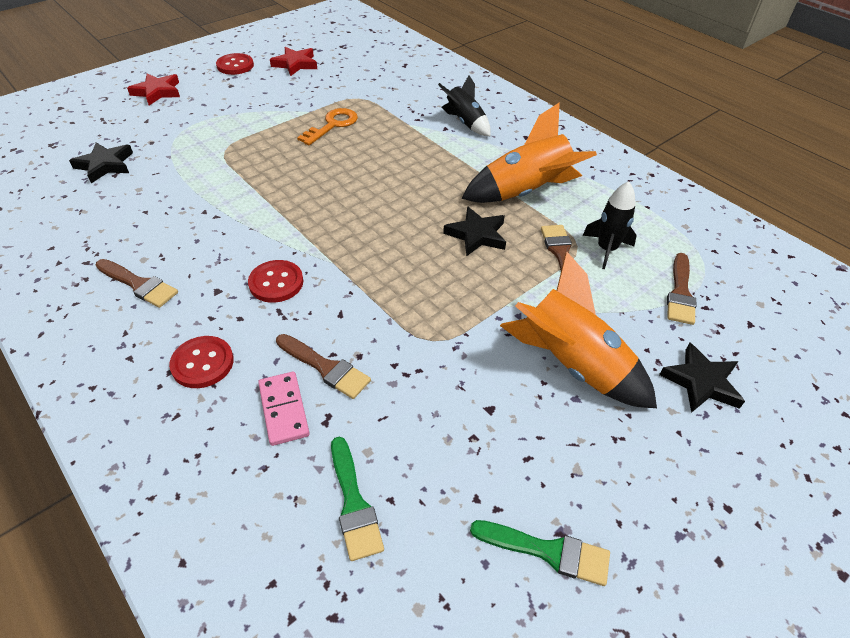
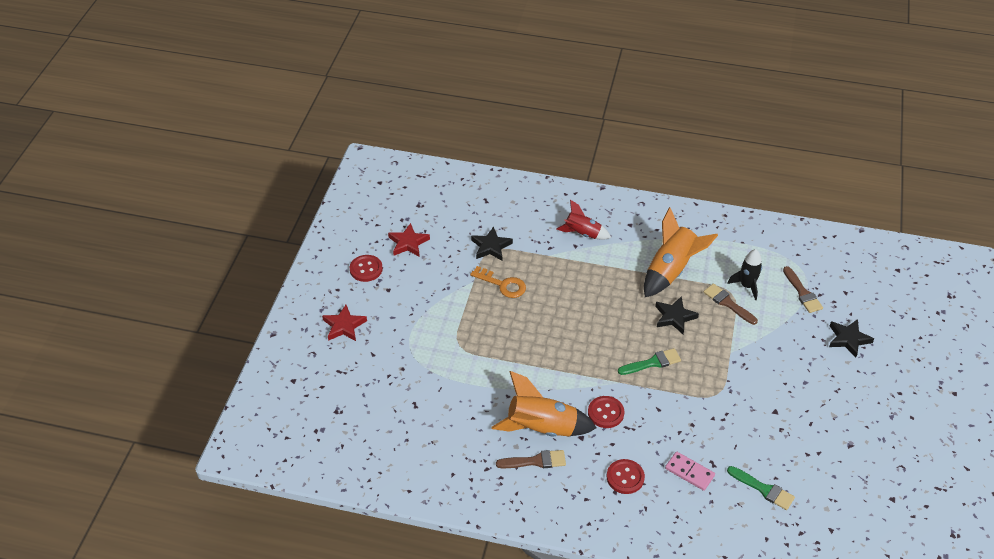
camera: 35 degrees left, 0 degrees up
(105, 165) = (399, 403): black star -> black star (491, 247)
(325, 368) = (684, 440): brown brush -> none
(332, 125) = (502, 284): orange key -> orange key turned 120 degrees clockwise
(465, 123) = (582, 233): black rocket -> red rocket
(548, 551) = (851, 456): green brush -> green brush (652, 363)
(572, 364) = (789, 365): orange rocket -> orange rocket (542, 428)

